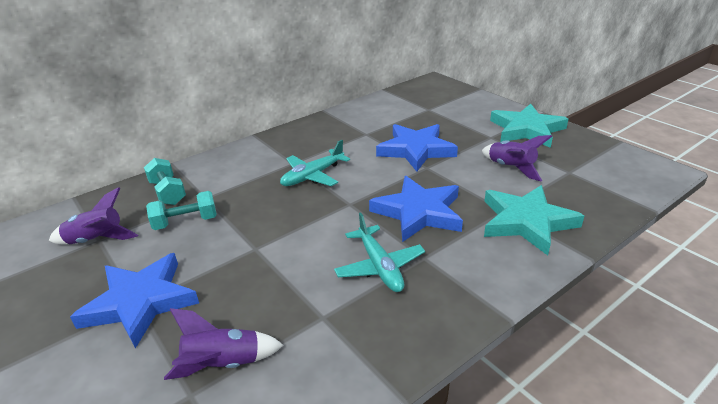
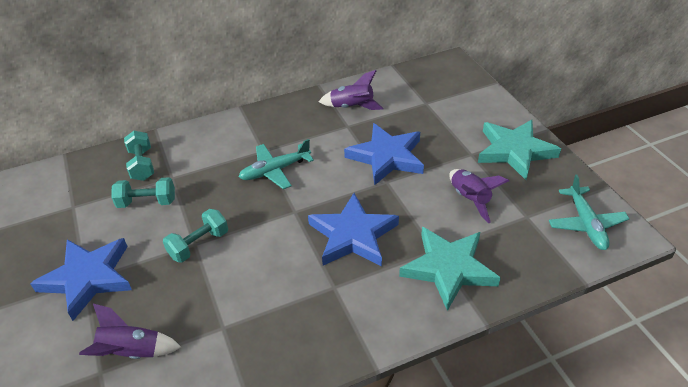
camera: 15 degrees right, 10 degrees up
(96, 240) = (71, 206): purple rocket -> purple rocket (352, 107)
(260, 248) = (199, 244): none -> turquoise dumbbell
(379, 266) = (291, 288): turquoise plane -> turquoise plane (586, 224)

